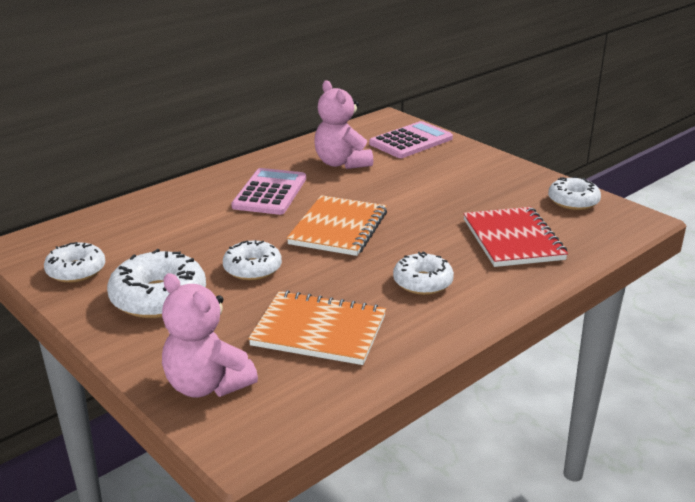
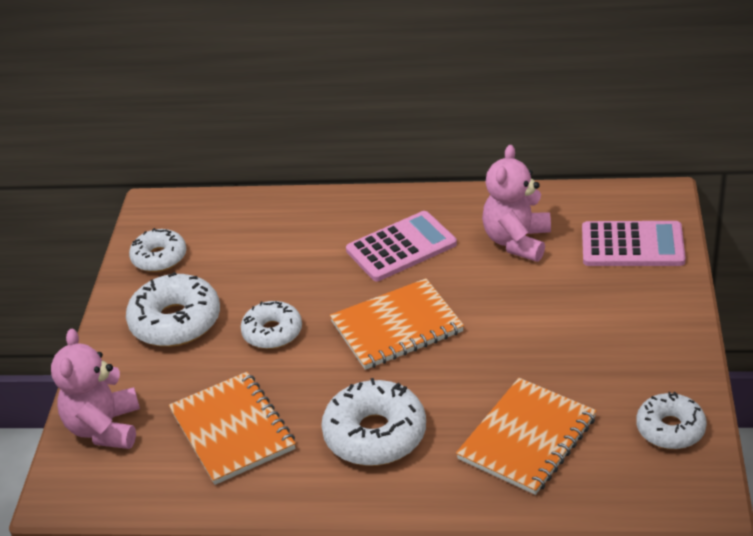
camera: 50 degrees right, 10 degrees up
(422, 282) = (375, 434): white donut -> white donut, size x1.55
(513, 239) = (527, 438): red notebook -> orange notebook

